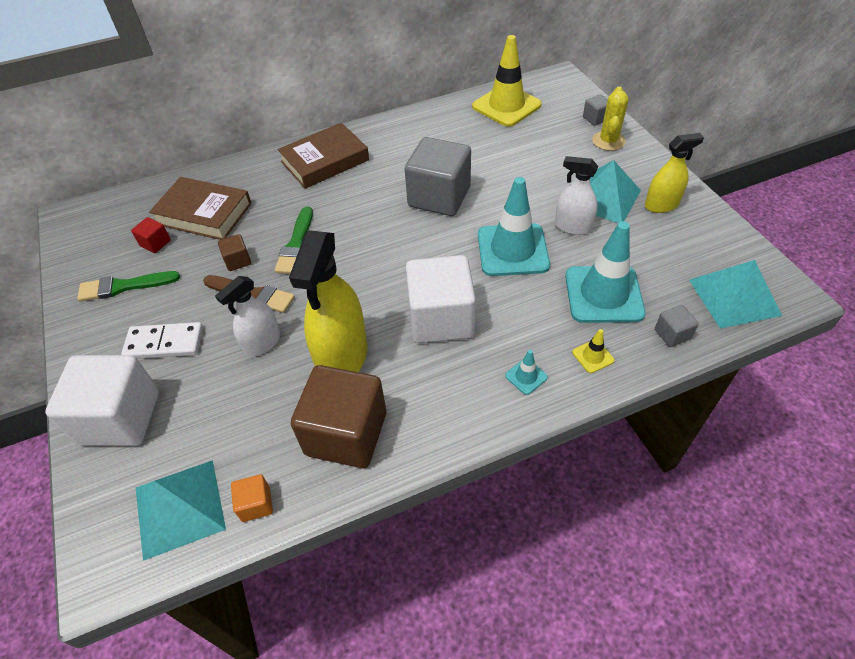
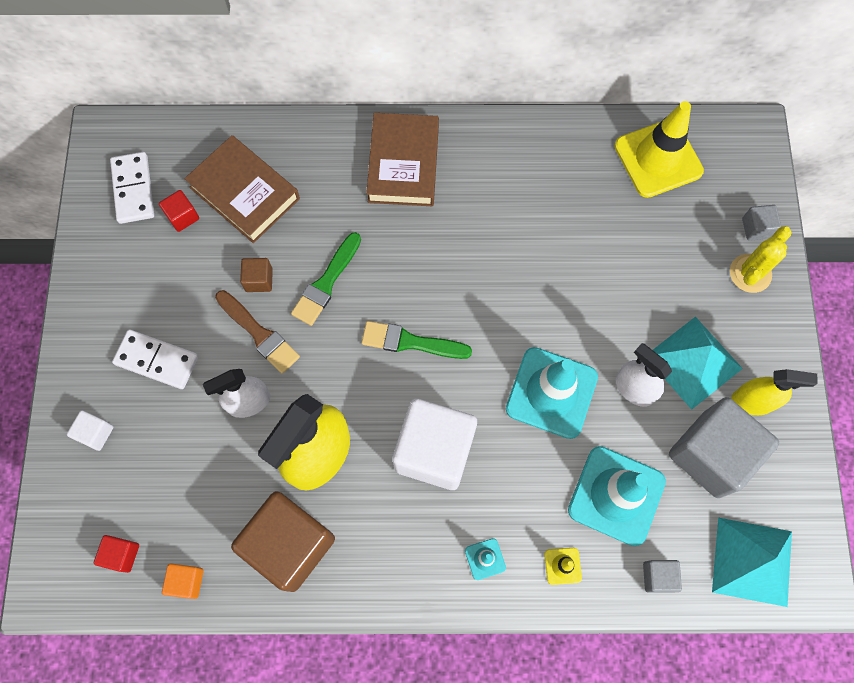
camera: 20 degrees right, 20 degrees up
(106, 240) = (133, 189): none -> white domino
(121, 418) = (95, 433): white cube -> white cube, size x0.43
(124, 286) = (137, 266): green brush -> green brush (411, 342)
(179, 508) = (122, 554): turquoise pyramid -> red cube
(325, 161) = (403, 164): brown book -> brown book turned 75 degrees counterclockwise
(439, 197) = (508, 278): grey cube -> grey cube (711, 454)

